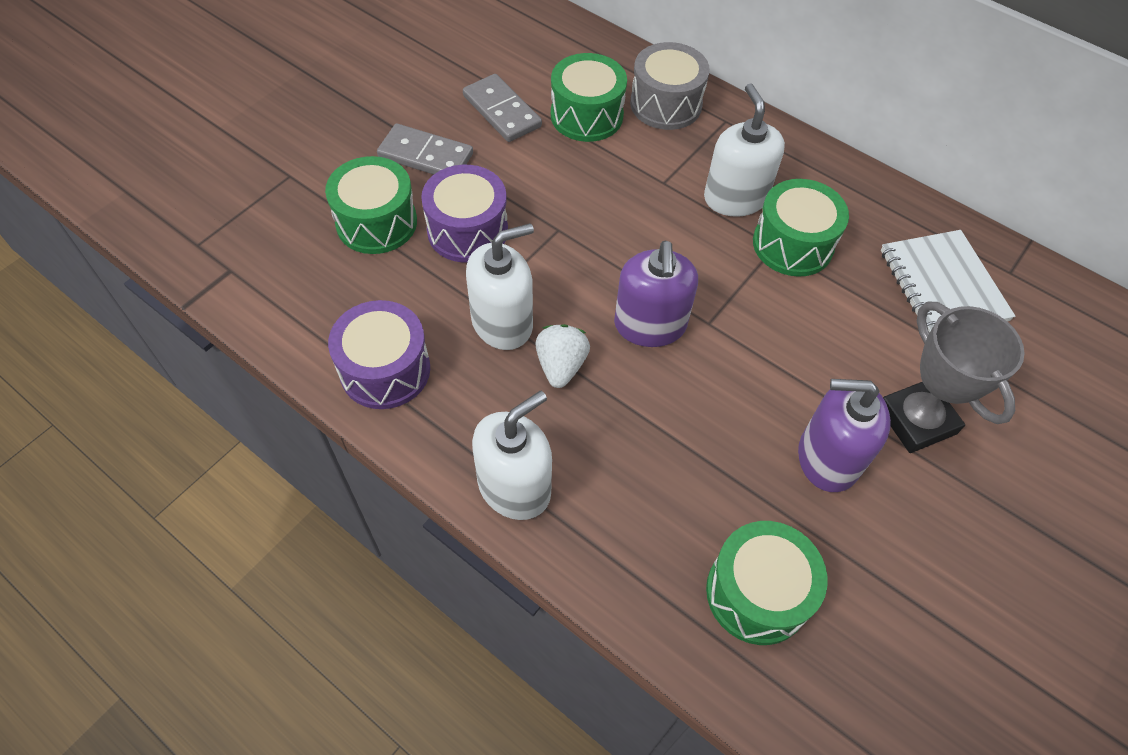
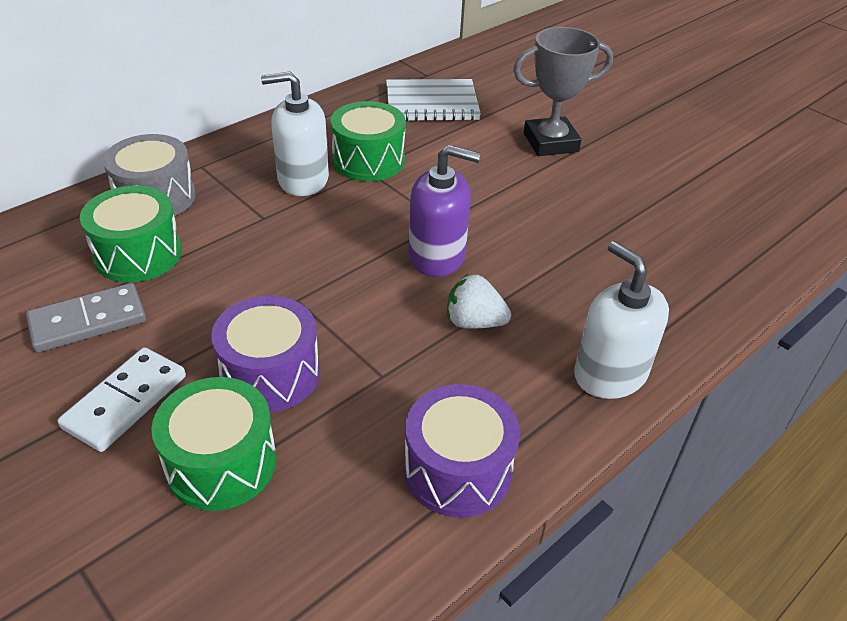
camera: 80 degrees left, 15 degrees down
(425, 156) = (125, 402): grey domino -> white domino
(502, 323) = (412, 359): white soap dispenser -> none
(757, 593) = (698, 245): green drum -> none
(827, 458) = (581, 188): purple soap dispenser -> none

